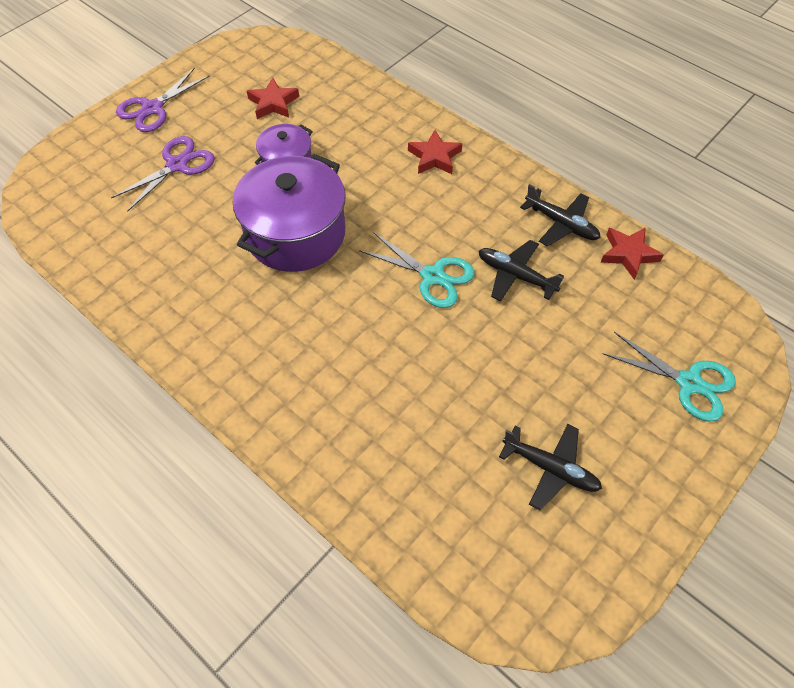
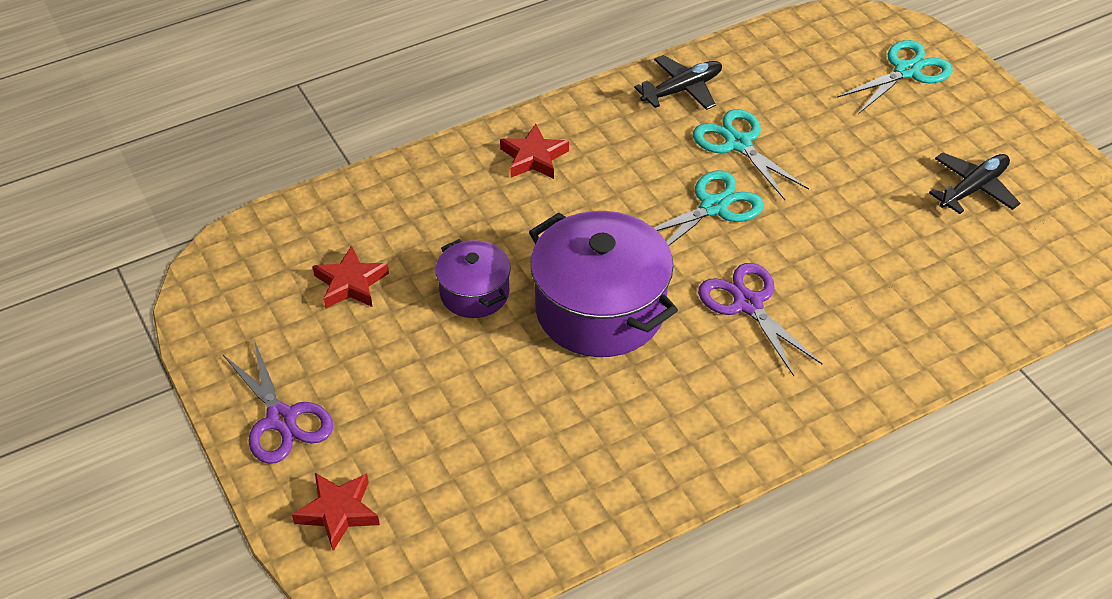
camera: 70 degrees left, 10 degrees down
(177, 165) = (417, 408): purple scissors -> purple scissors (748, 304)
(515, 275) = (738, 144): black plane -> turquoise scissors
(628, 254) = (743, 57): red star -> red star (338, 512)

